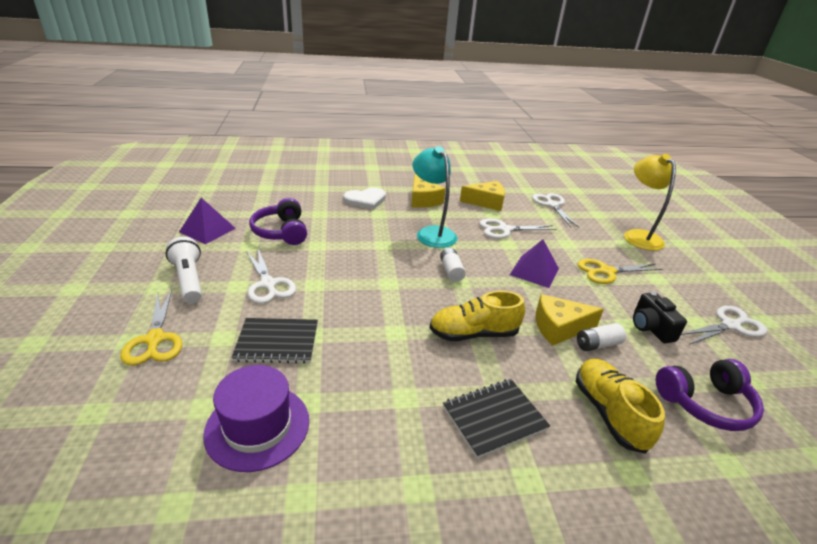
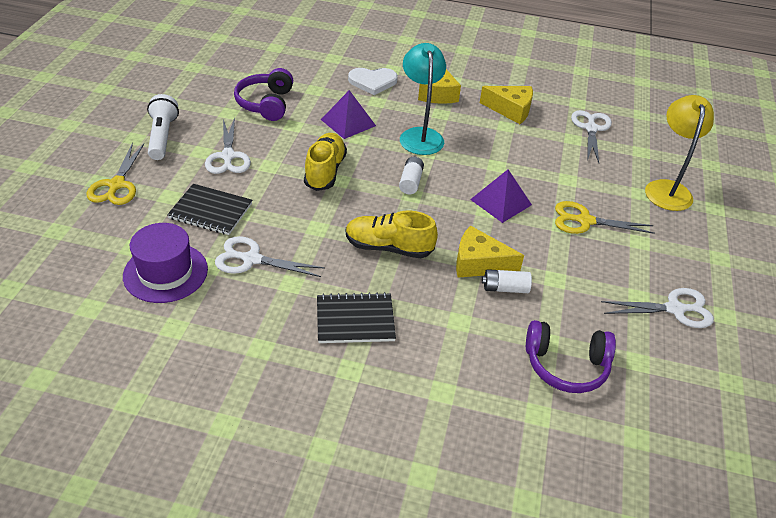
camera: 20 degrees right, 10 degrees up
(207, 230) = (198, 88): purple pyramid -> purple pyramid (348, 122)
(504, 229) = (505, 148): white scissors -> white scissors (251, 259)
(609, 413) = (462, 345): yellow shoe -> yellow shoe (325, 171)
(650, 328) = (578, 288): black camera -> none

